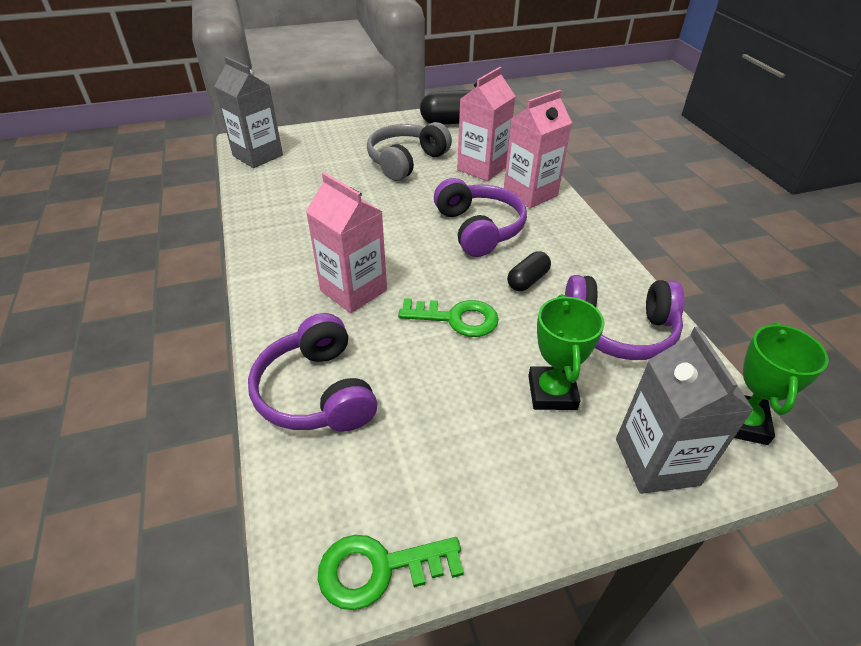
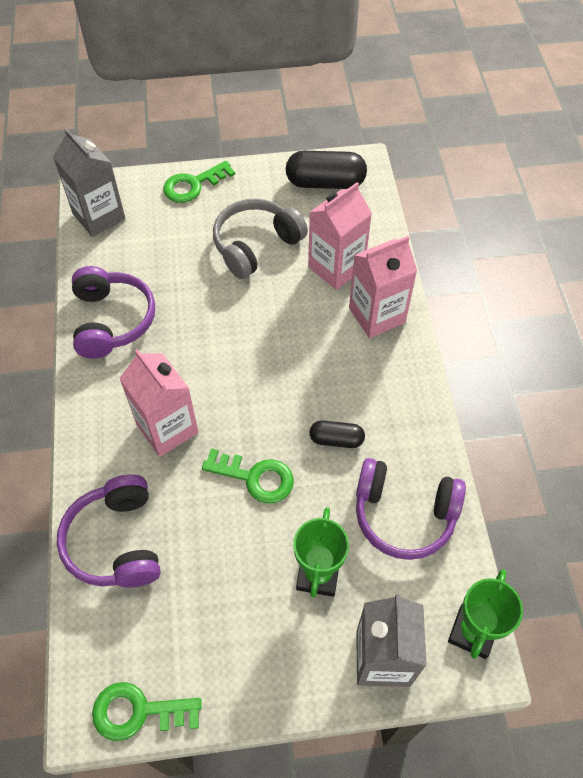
camera: 10 degrees right, 15 degrees up
(340, 131) = (193, 185): none -> green key
(479, 229) = (307, 361): purple headphones -> purple headphones (112, 320)
(527, 280) = (336, 439): black capsule -> black capsule turned 45 degrees clockwise

